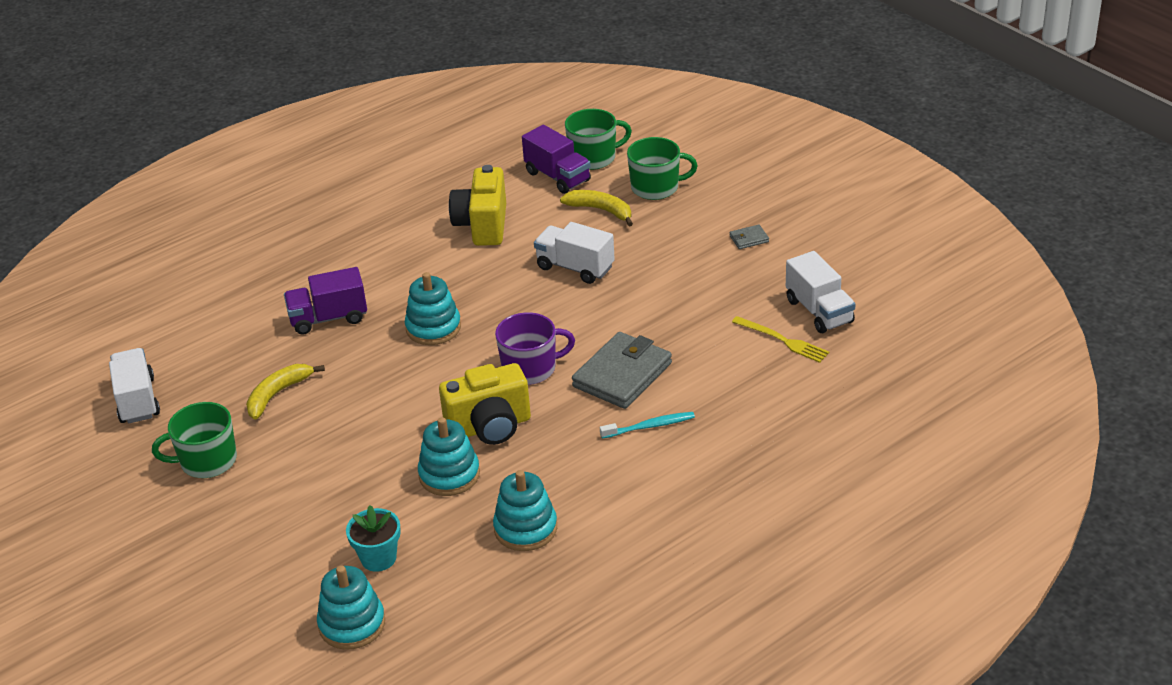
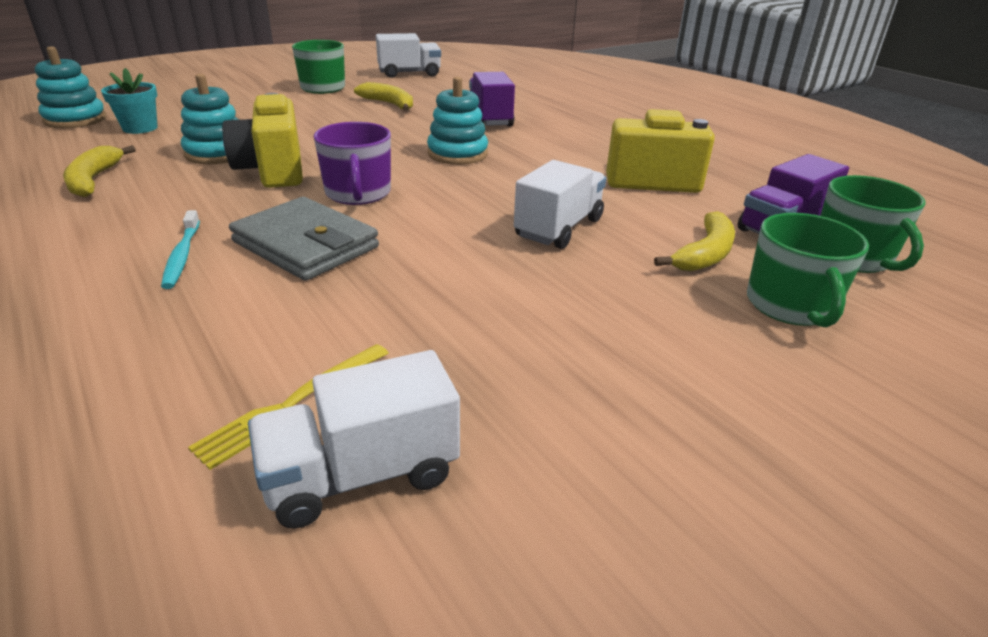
camera: 90 degrees right, 5 degrees down
(525, 528) = (94, 180): turquoise stacking toy -> yellow banana
(749, 239) = (642, 398): grey wallet -> none

